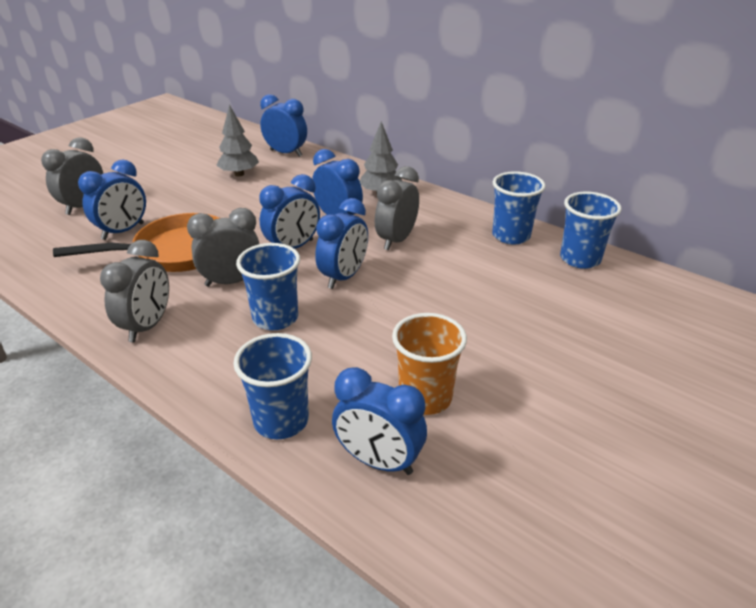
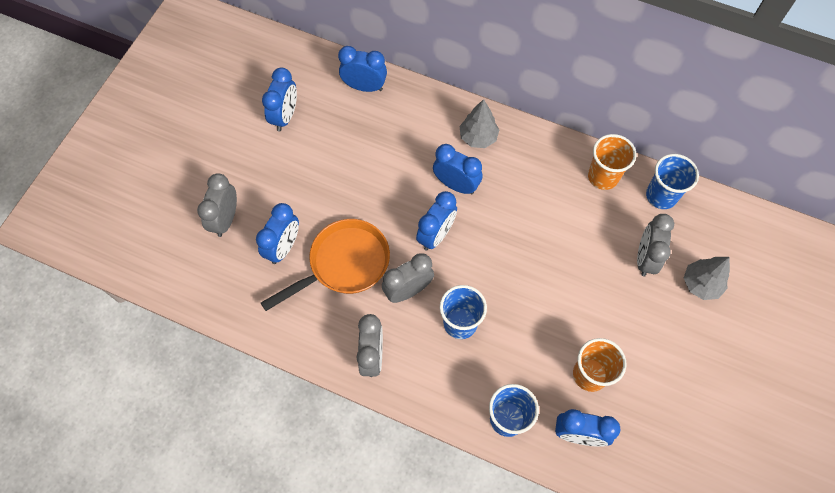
camera: 15 degrees left, 30 degrees up
(239, 174) = (338, 134): grey tree -> grey tree (701, 284)
(343, 277) = (490, 263): blue clock -> blue clock (285, 116)
(396, 240) = (514, 204): grey clock -> grey clock (645, 258)
(511, 236) = (603, 176): blue cup -> orange cup

